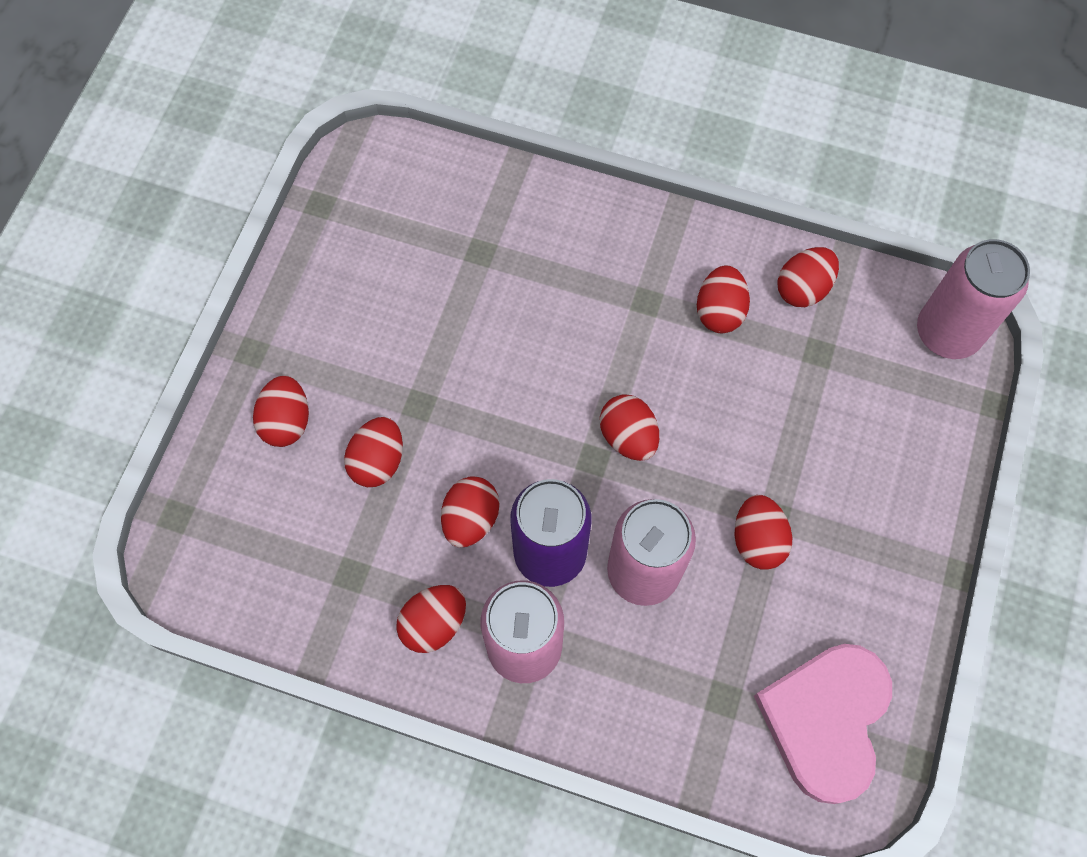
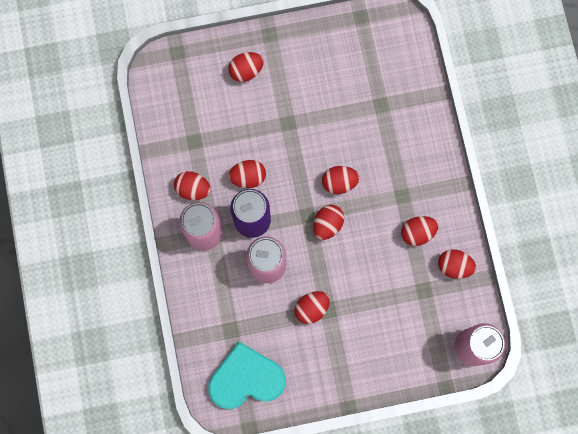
camera: 60 degrees right, 10 degrees up
(378, 461) = (251, 121): red egg -> red egg (339, 182)
(826, 720) = (246, 378): pink heart -> turquoise heart

